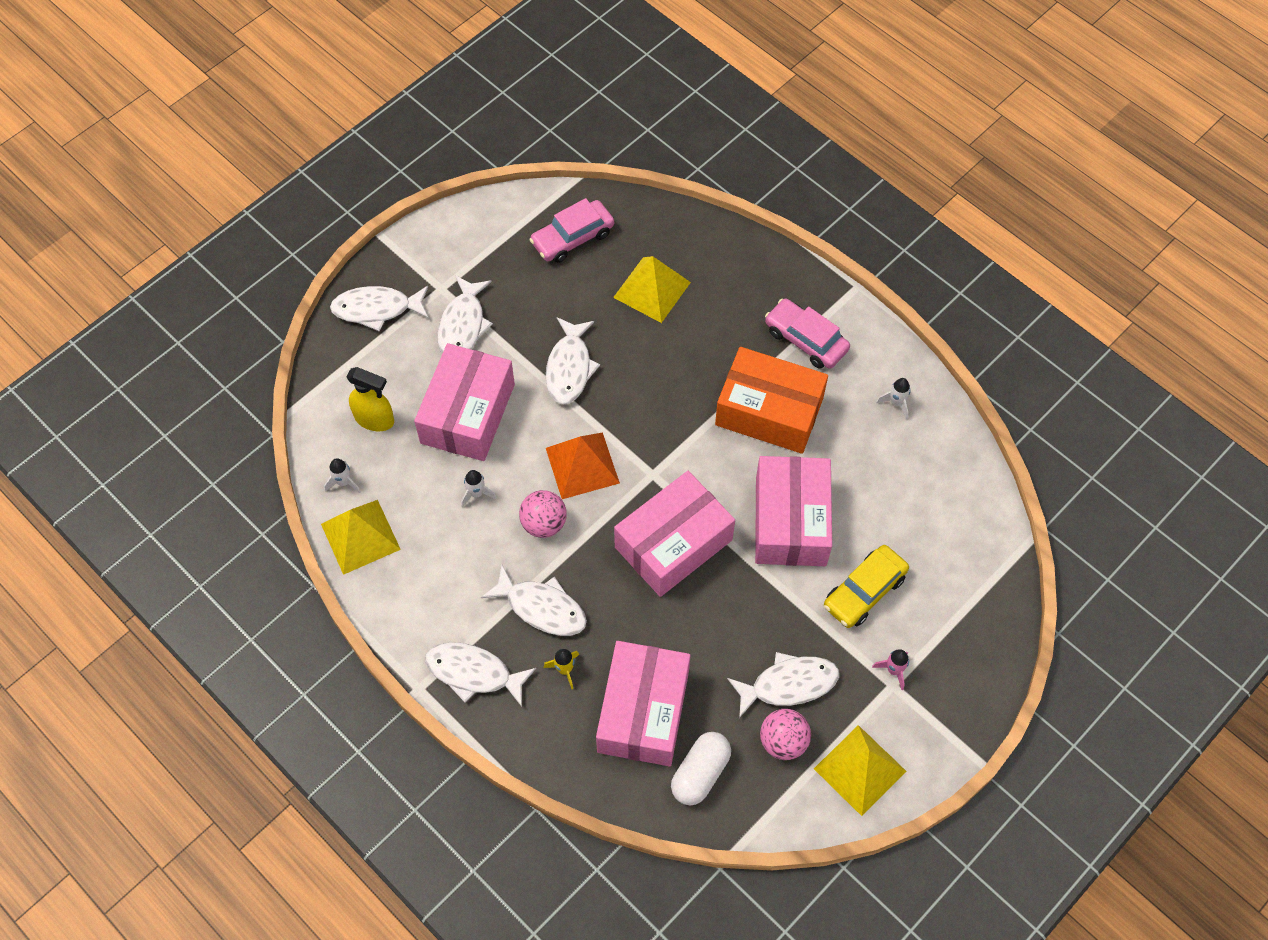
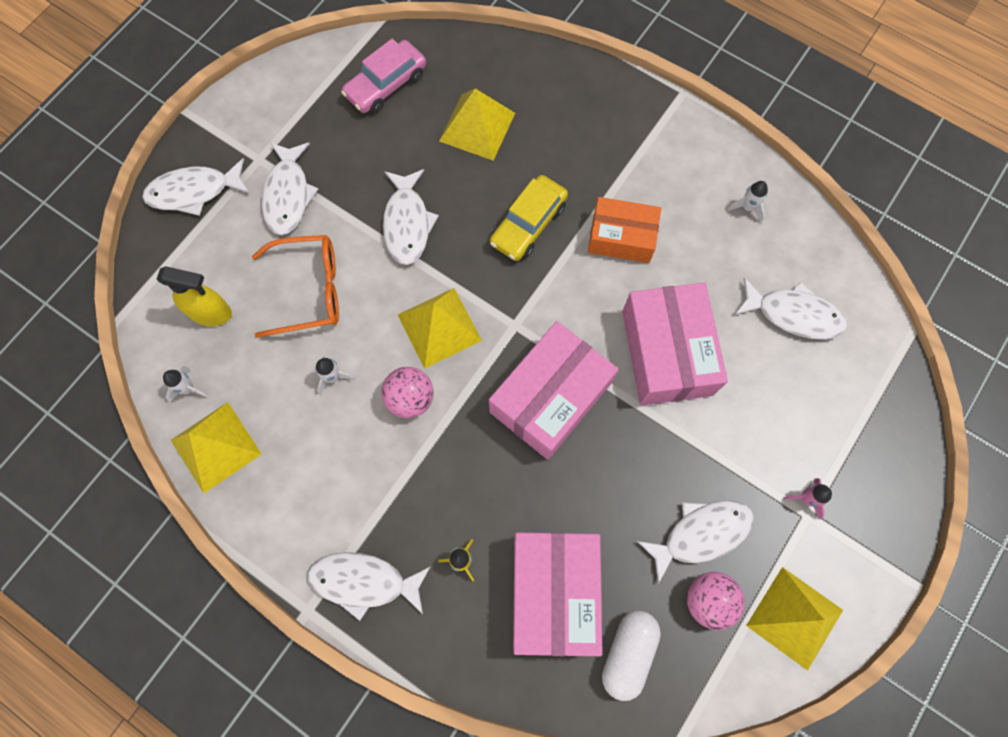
camera: 10 degrees left, 10 degrees up
(468, 413) = (309, 290): pink box -> orange glasses
(542, 608) = (424, 494): white fish -> white fish (793, 314)
(582, 465) = (439, 327): orange pyramid -> yellow pyramid
(769, 411) = (621, 237): orange box -> orange box, size x0.65
(806, 340) = (643, 155): pink car -> none
(864, 591) = (758, 416): yellow car -> yellow car (528, 224)

